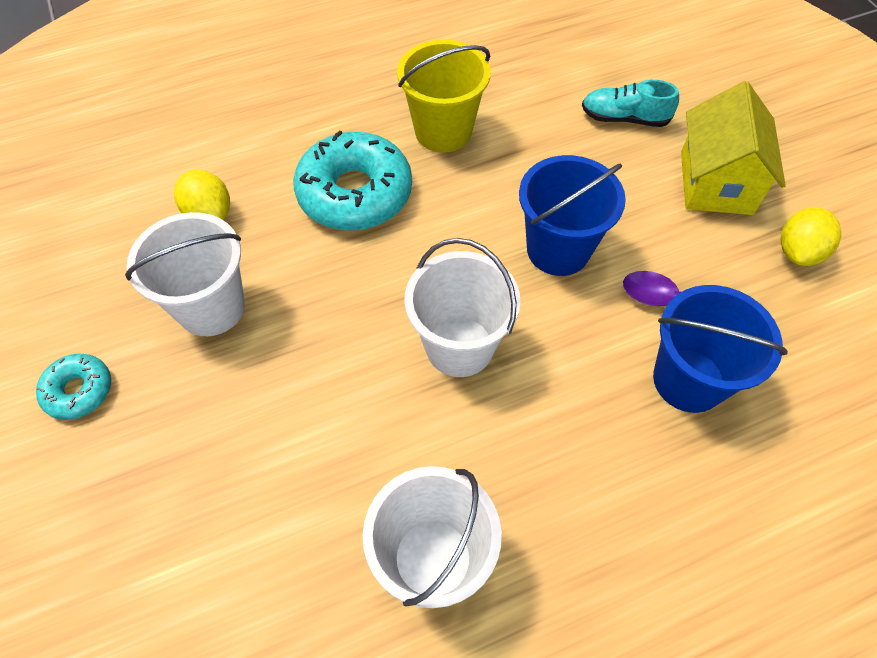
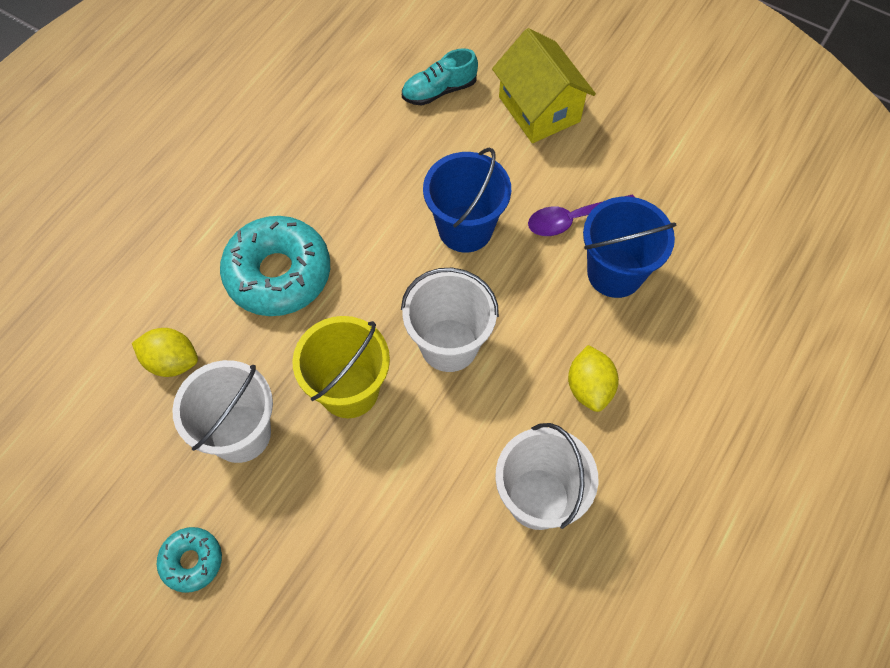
camera: 35 degrees left, 5 degrees up
(443, 131) = (307, 180): yellow bucket -> yellow bucket (349, 390)
(798, 252) = (626, 134): yellow lemon -> yellow lemon (589, 387)

